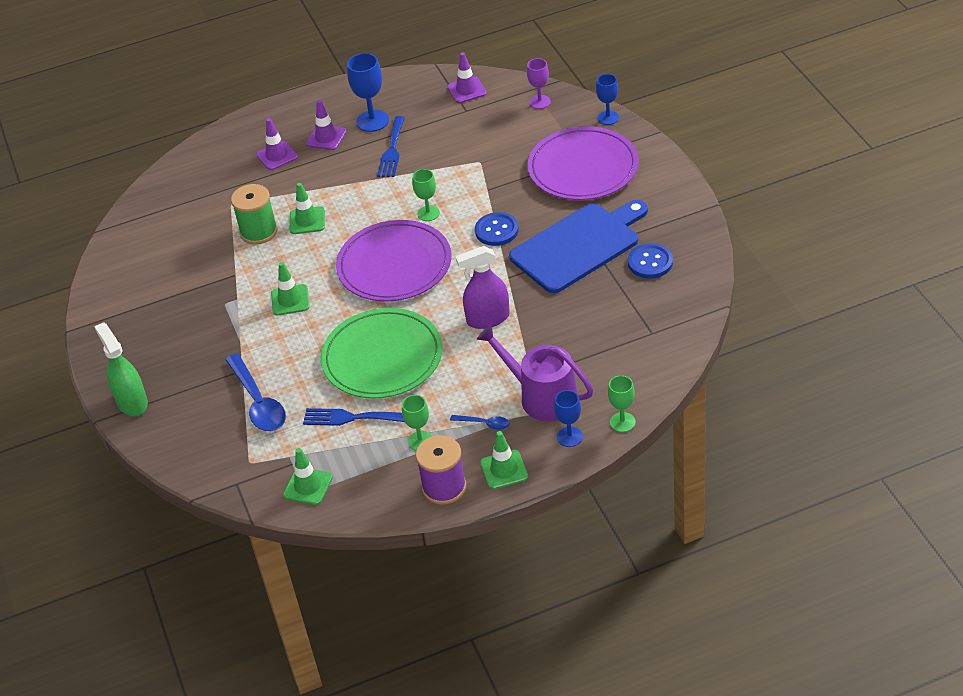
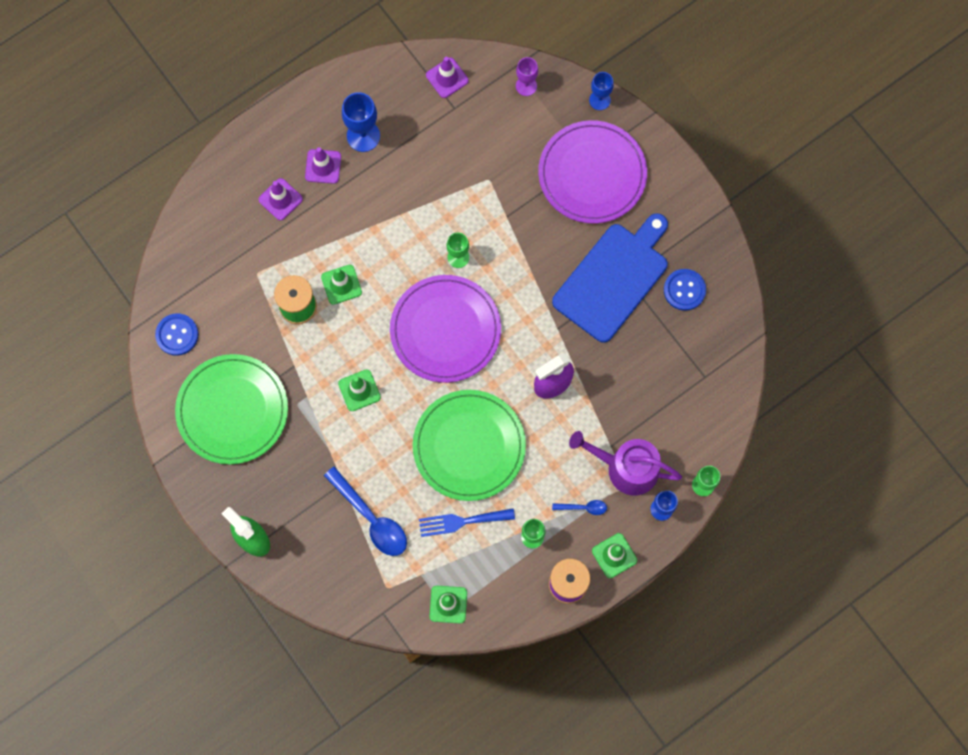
camera: 20 degrees left, 30 degrees up
(160, 300) = (232, 410): none -> green plate
(392, 150) = (396, 175): blue fork -> none
(496, 230) = (530, 270): blue button -> blue button (177, 335)

